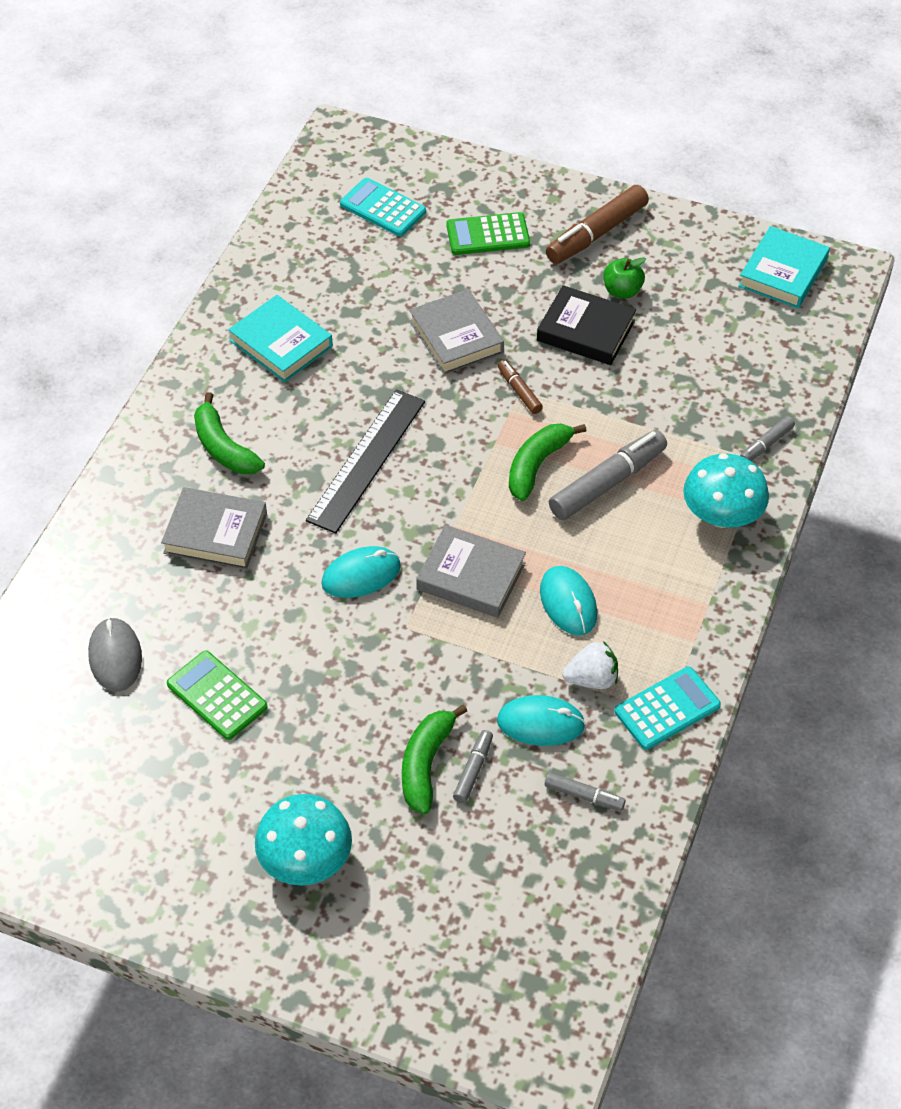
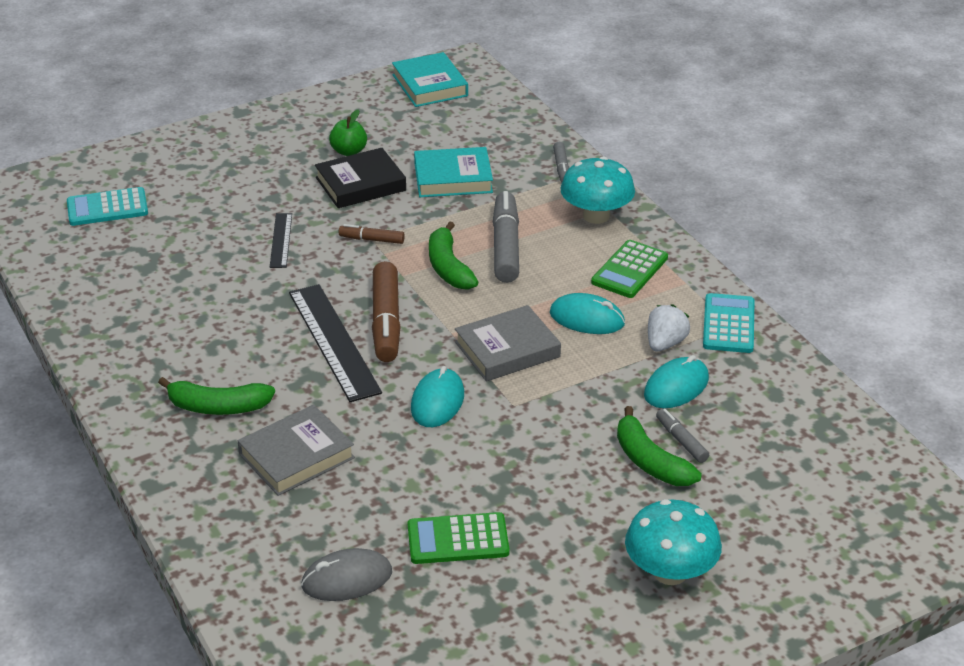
camera: 50 degrees left, 15 degrees down
(115, 657) = (347, 579): grey mouse -> grey mouse turned 45 degrees counterclockwise
(281, 343) = (159, 324): turquoise book -> turquoise book (453, 178)
(456, 337) = (281, 240): grey book -> black ruler
(488, 235) = (209, 177): green calculator -> green calculator (630, 270)
(584, 796) = (760, 400): grey marker -> none
(596, 233) = (282, 134): brown marker -> brown marker (386, 321)

